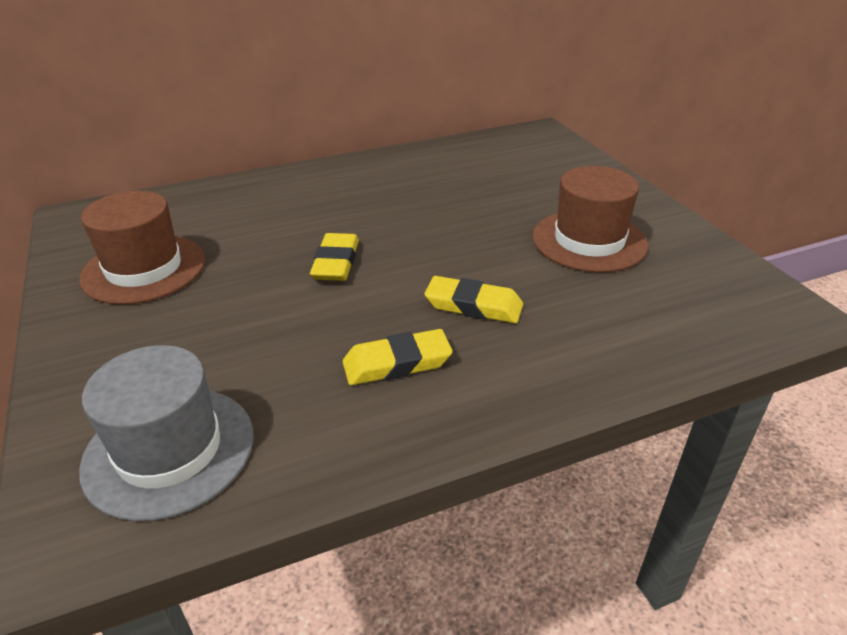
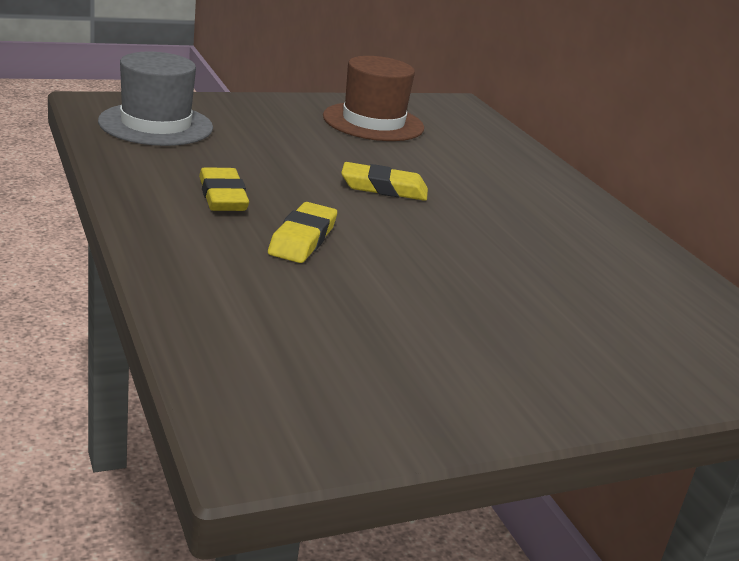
camera: 85 degrees right, 10 degrees down
(589, 241) = (439, 331): brown hat -> none

